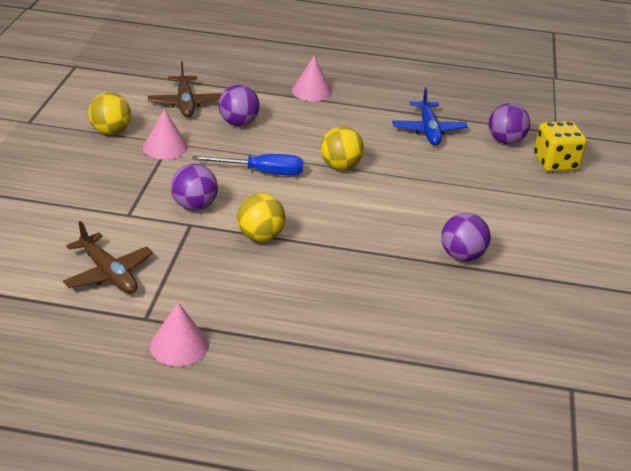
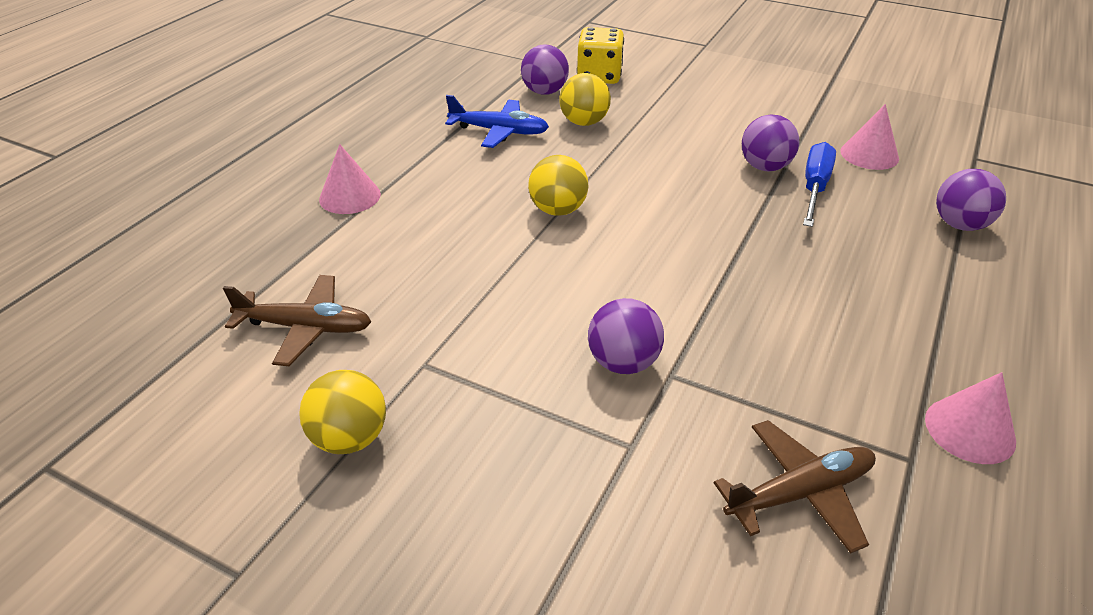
camera: 70 degrees left, 5 degrees up
(165, 147) = (437, 372): pink cone -> pink cone (869, 154)
(238, 123) = (402, 279): purple ball -> purple ball (959, 225)
(260, 237) = (712, 308): yellow ball -> yellow ball (584, 122)
(261, 172) = (550, 280): blue screwdriver -> blue screwdriver (814, 188)

